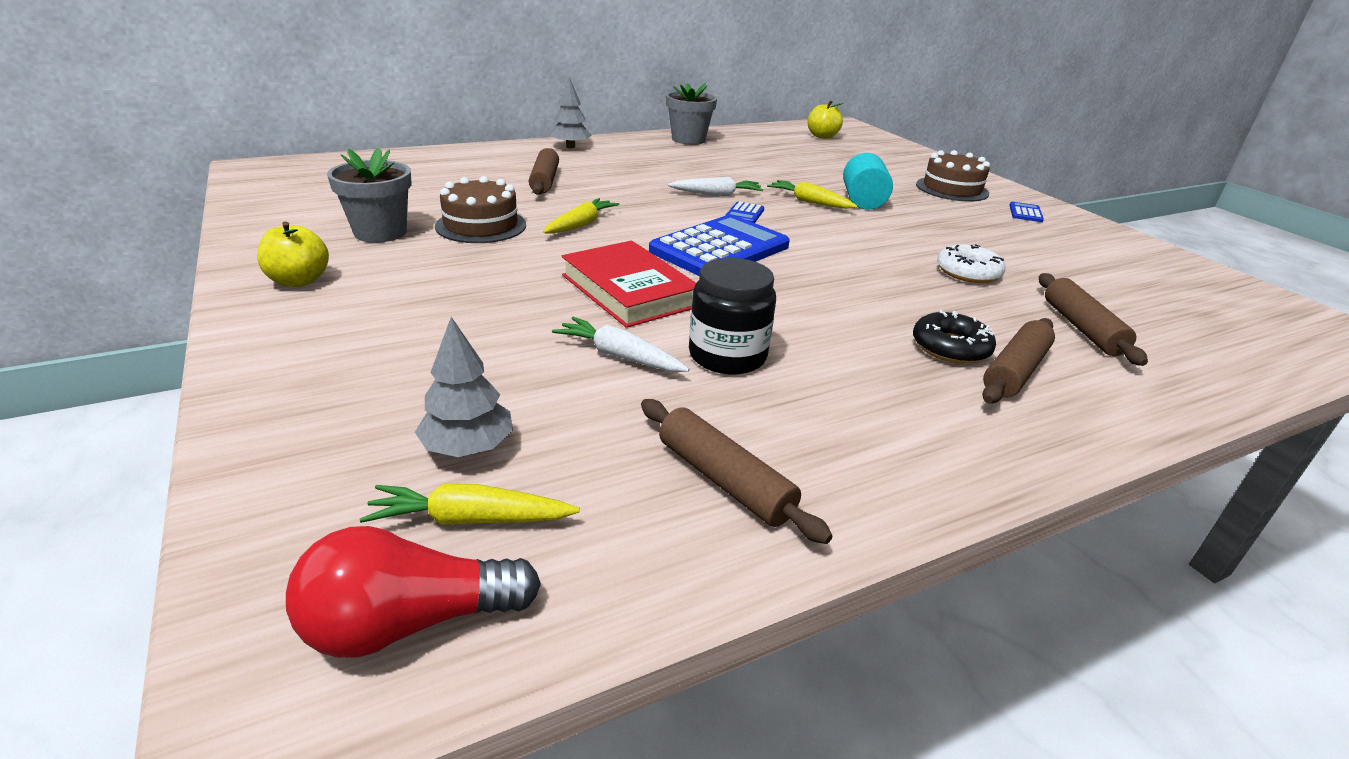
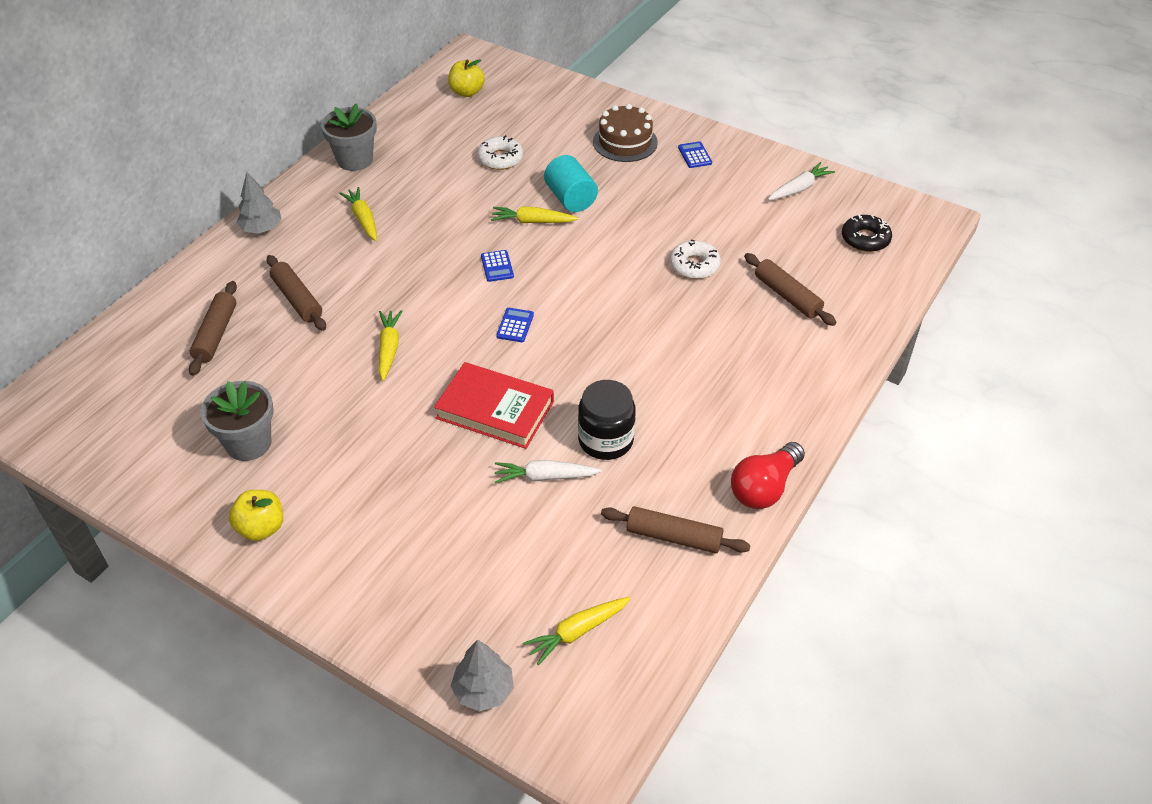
camera: 30 degrees left, 15 degrees up
(408, 622) = (605, 694): red light bulb -> red light bulb (764, 488)
(468, 448) = (530, 593): grey tree -> grey tree (483, 690)
(481, 225) = (315, 392): brown cake -> none
(656, 163) = (363, 219): none -> yellow carrot
(716, 194) = (454, 247): white carrot -> white carrot (799, 188)
(720, 249) = (515, 325): blue calculator -> blue calculator, size x0.40
(816, 168) = (500, 158): none -> white donut
(950, 347) = (724, 359): black donut -> black donut (865, 239)
(1015, 371) = (769, 363): brown rolling pin -> brown rolling pin (216, 334)

